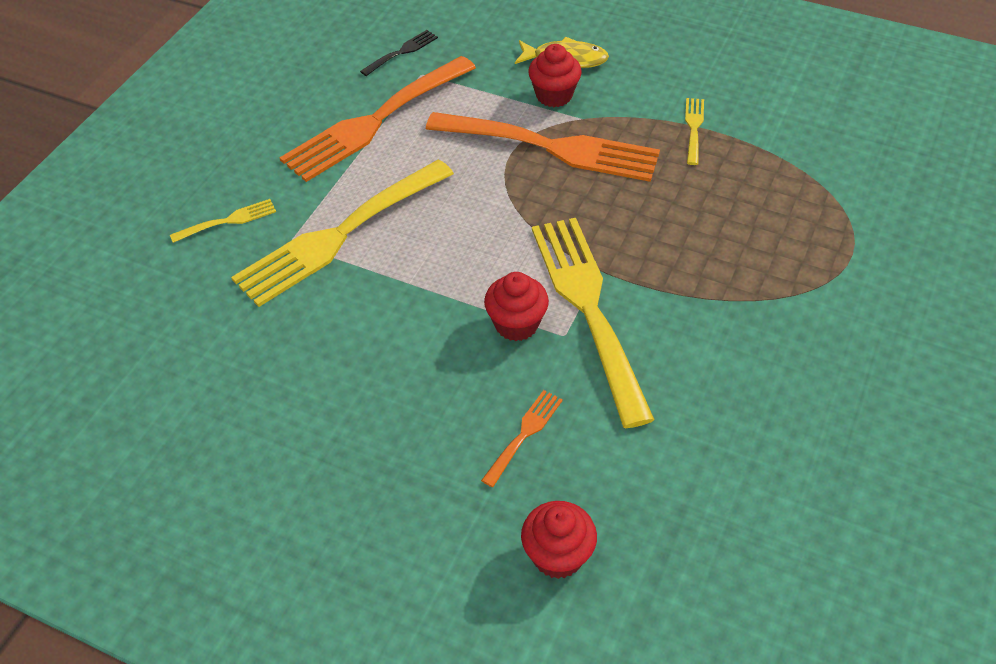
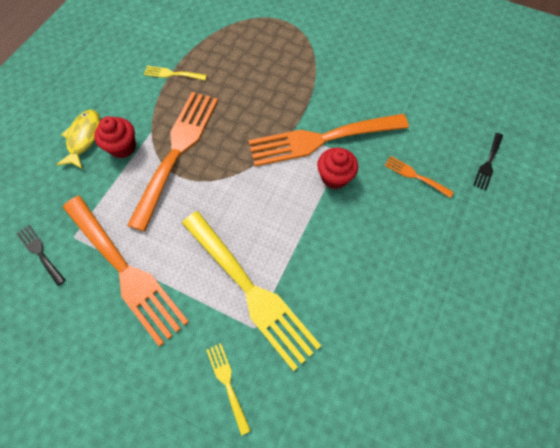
camera: 90 degrees left, 15 degrees up
(557, 555) = (488, 163): red cupcake -> black fork
(588, 307) = (321, 139): yellow fork -> orange fork

